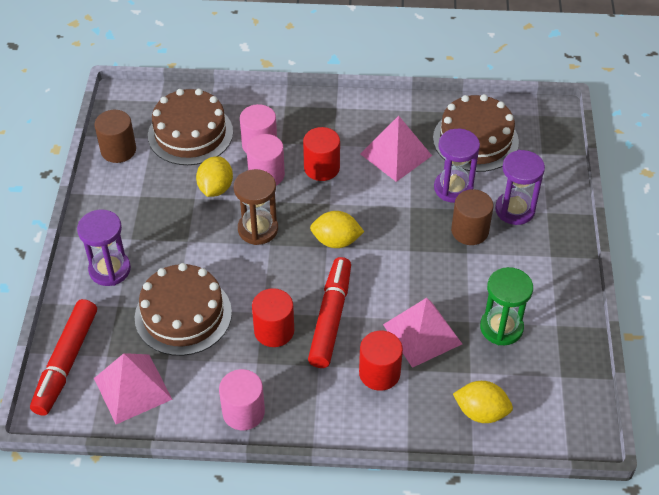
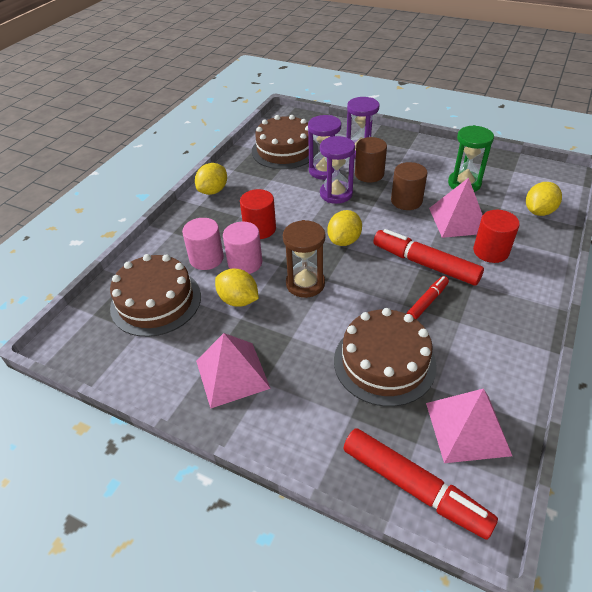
camera: 65 degrees left, 5 degrees down
(110, 269) = (297, 411): purple hourglass -> purple hourglass (336, 194)
(118, 150) = (133, 364): brown cylinder -> brown cylinder (406, 201)
(243, 412) = (515, 345): pink cylinder -> none
(274, 331) = (427, 302): red cylinder -> red marker
(365, 109) = (213, 191): none -> yellow lemon
(395, 154) = (273, 188): pink pyramid -> pink pyramid (232, 374)

